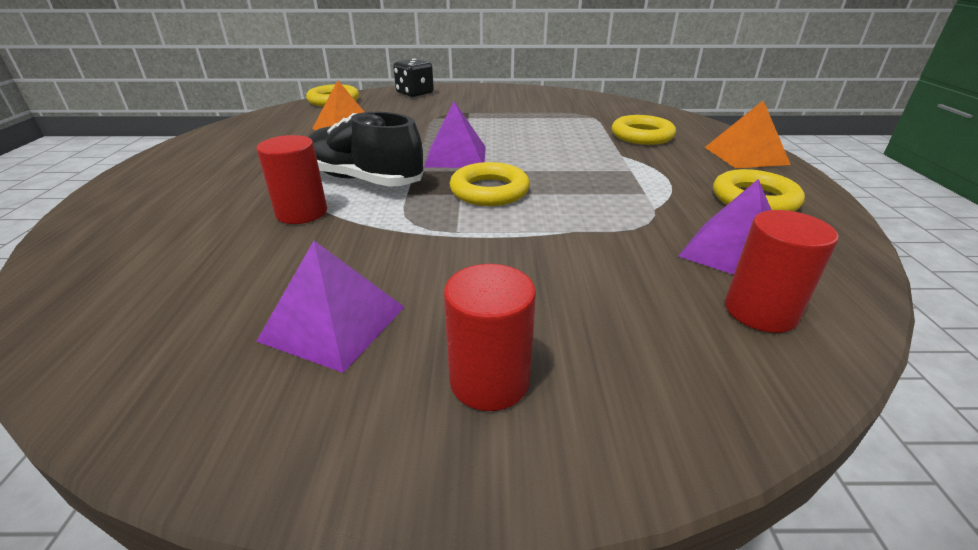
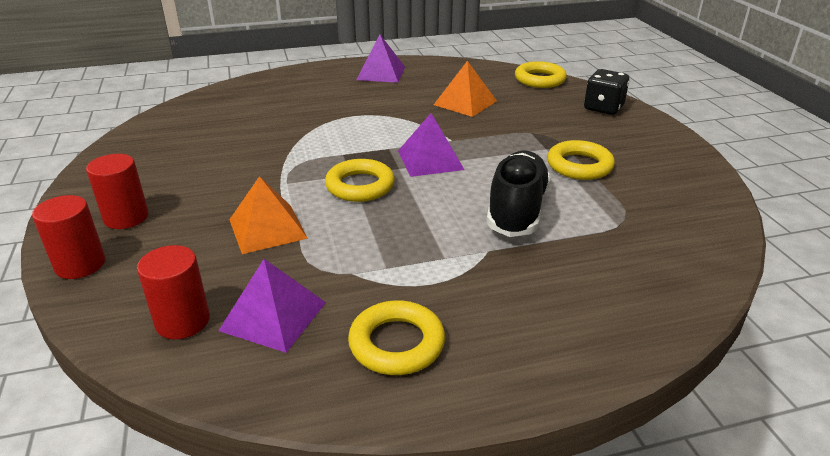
camera: 75 degrees right, 0 degrees up
(301, 213) = (301, 126): red cylinder -> red cylinder (80, 265)
(334, 323) = (178, 166): purple pyramid -> purple pyramid (381, 73)
(364, 180) = (361, 134): black shoe -> black shoe (516, 210)
(642, 136) = (569, 264): yellow ring -> yellow ring (579, 166)
(745, 155) = (548, 353): orange pyramid -> orange pyramid (267, 228)

